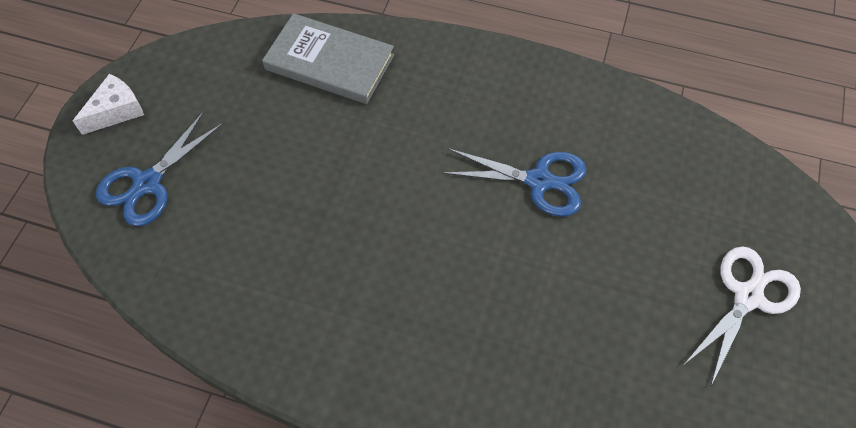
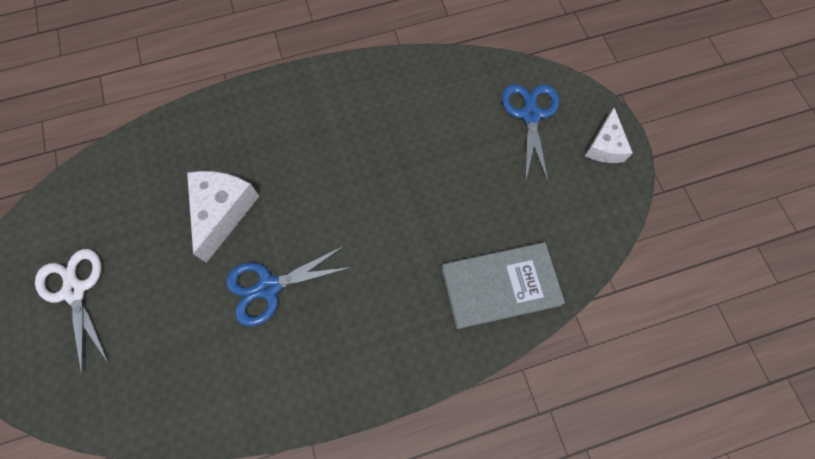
camera: 145 degrees right, 10 degrees up
(546, 285) = (223, 211): none -> white cheese
(748, 296) = (75, 290): white scissors -> white scissors turned 150 degrees clockwise

